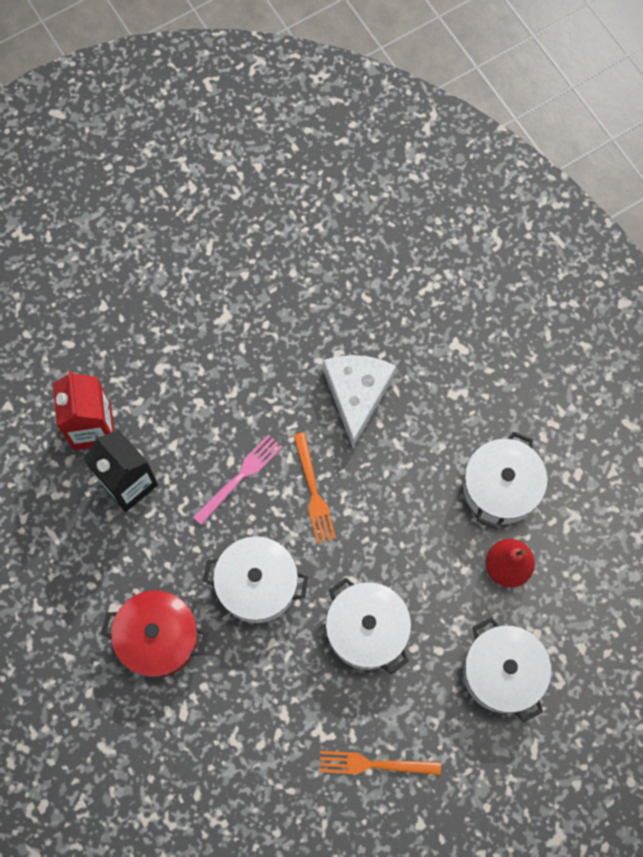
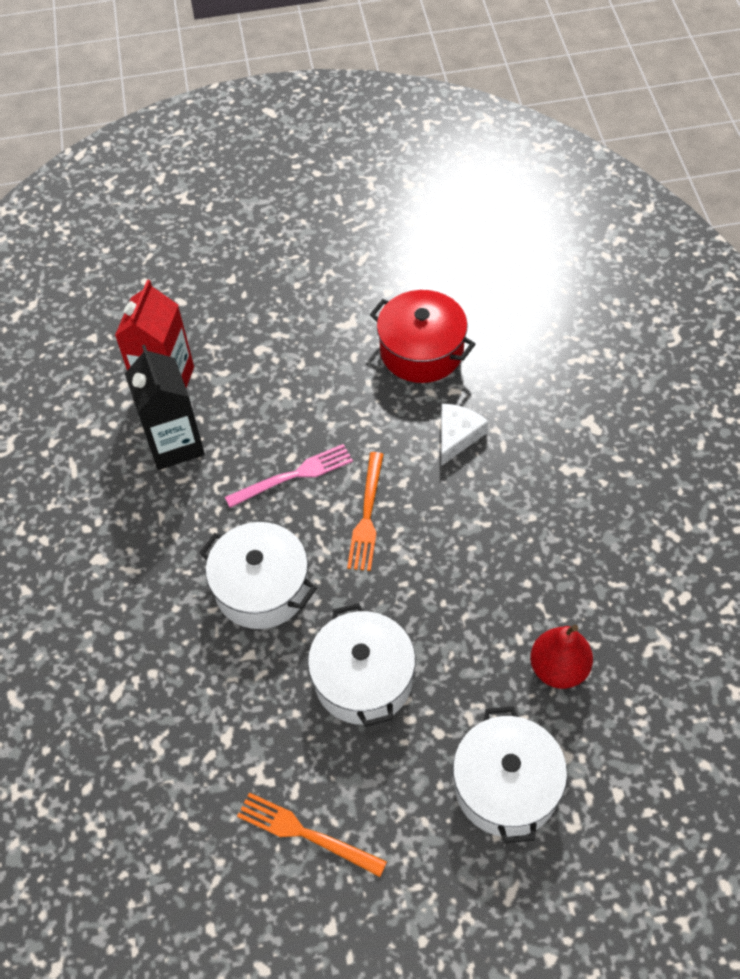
camera: 25 degrees right, 15 degrees down
(158, 638) = (129, 605): red pot -> red pot (422, 351)
(357, 394) = (457, 435): white cheese -> white cheese, size x0.60
(501, 487) = (584, 581): white pot -> none

